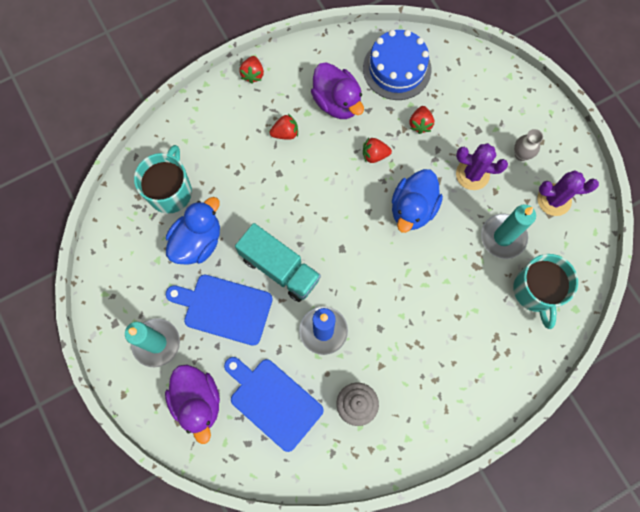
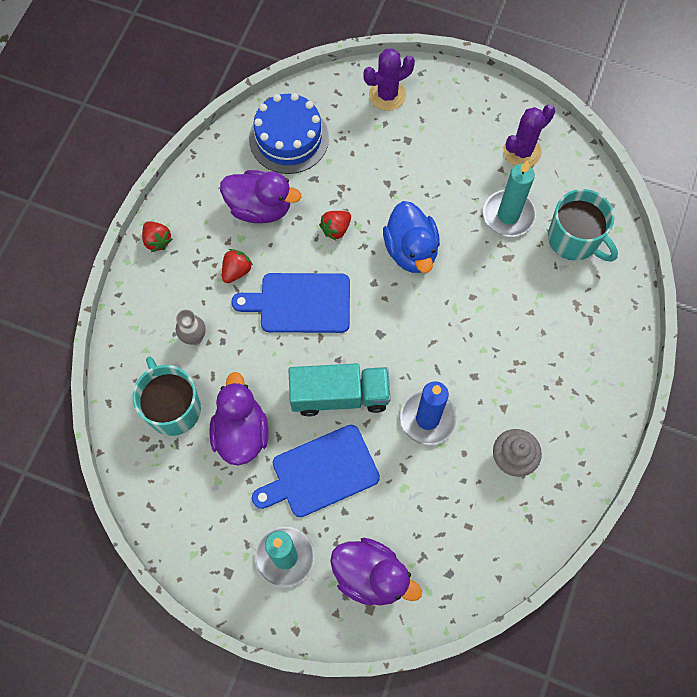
camera: 40 degrees left, 5 degrees down
(198, 241) = (241, 433): blue duck -> purple duck
(273, 401) = (438, 517): blue cutting board -> blue cutting board (300, 303)
(420, 124) = (352, 172): red strawberry -> none
(472, 174) = (436, 181): purple cactus -> purple cactus (387, 95)
(521, 154) = (462, 134): grey vase -> grey vase (194, 337)

